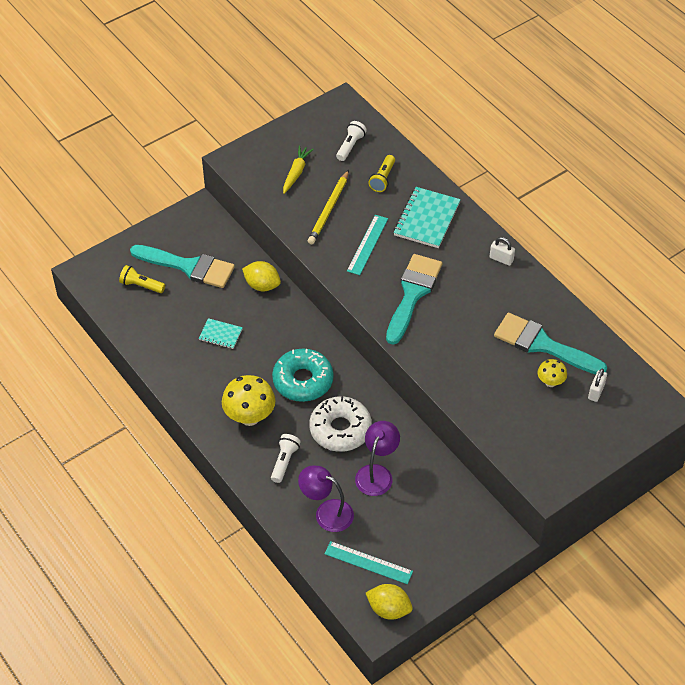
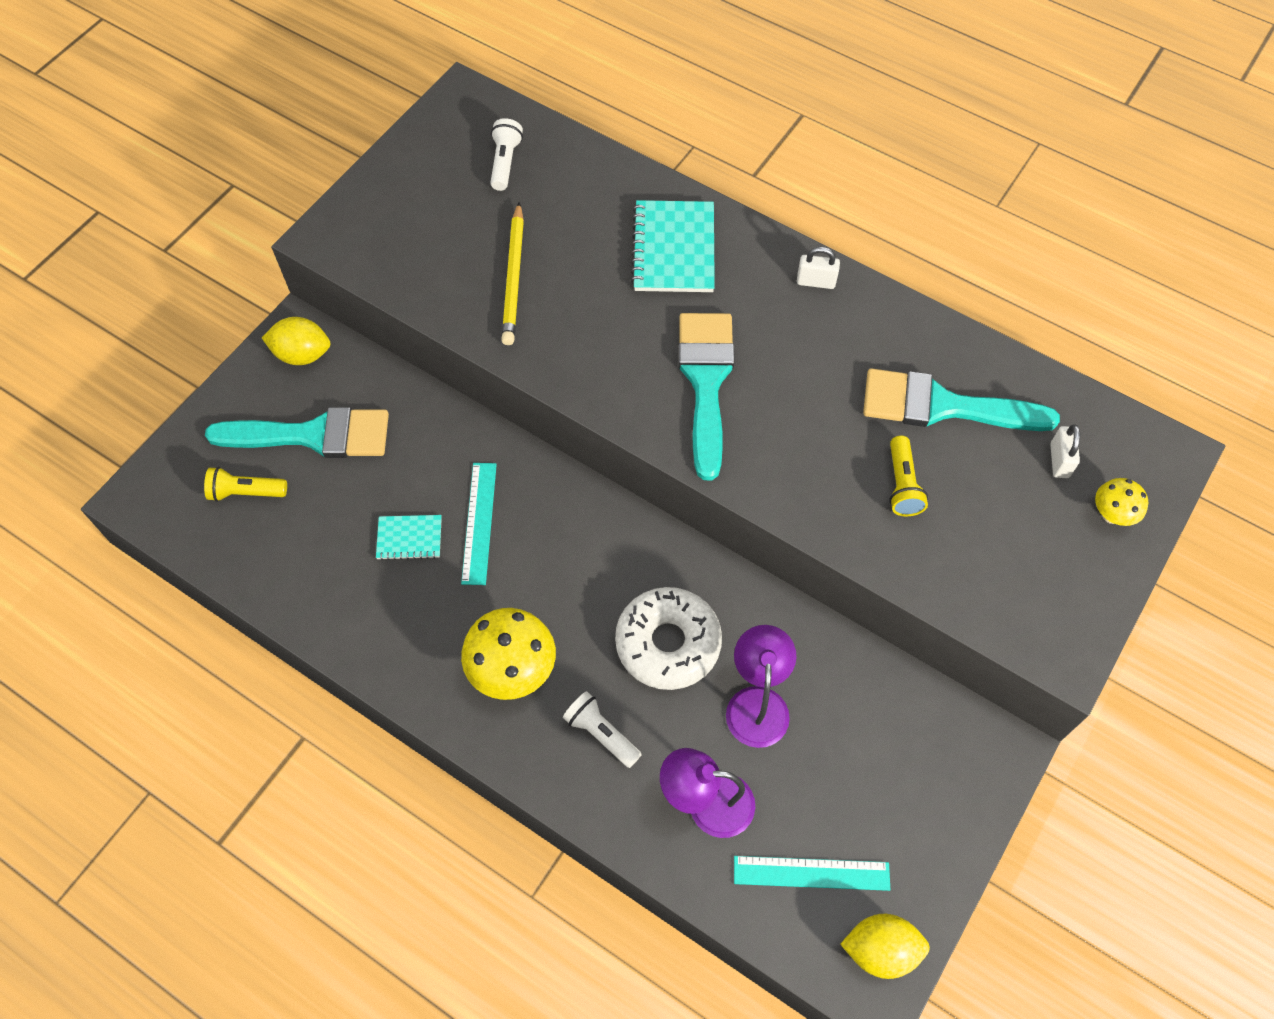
camera: 20 degrees left, 10 degrees up
(262, 285) = (444, 431): yellow lemon -> yellow lemon (302, 354)
(284, 461) = (601, 733): white flashlight -> white flashlight turned 45 degrees counterclockwise
(296, 172) = (436, 230): yellow carrot -> none
(303, 380) = (574, 576): turquoise donut -> none
(367, 244) = (599, 319): turquoise ruler -> turquoise ruler (479, 522)
(383, 179) = (578, 202): yellow flashlight -> yellow flashlight (902, 485)
(550, 382) = (984, 467): yellow mushroom -> yellow mushroom (1111, 515)

